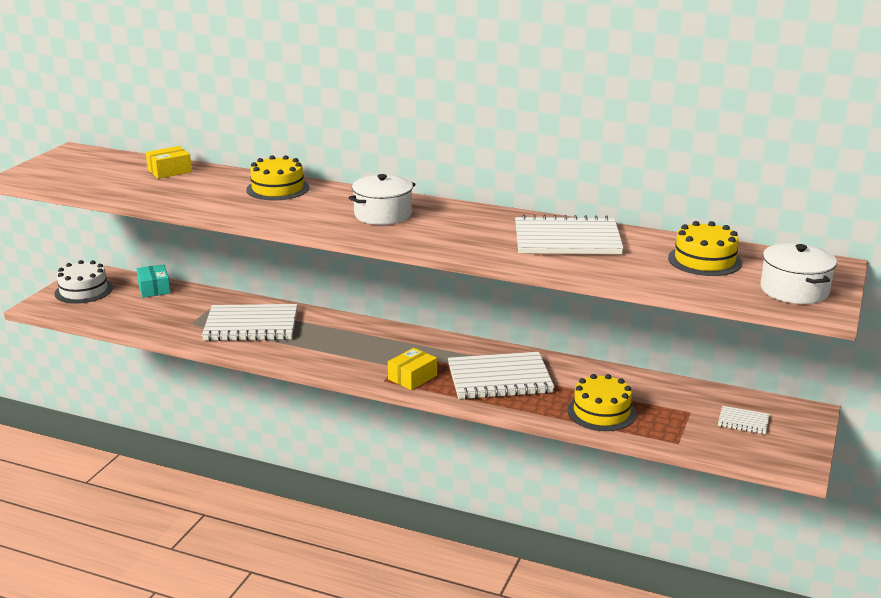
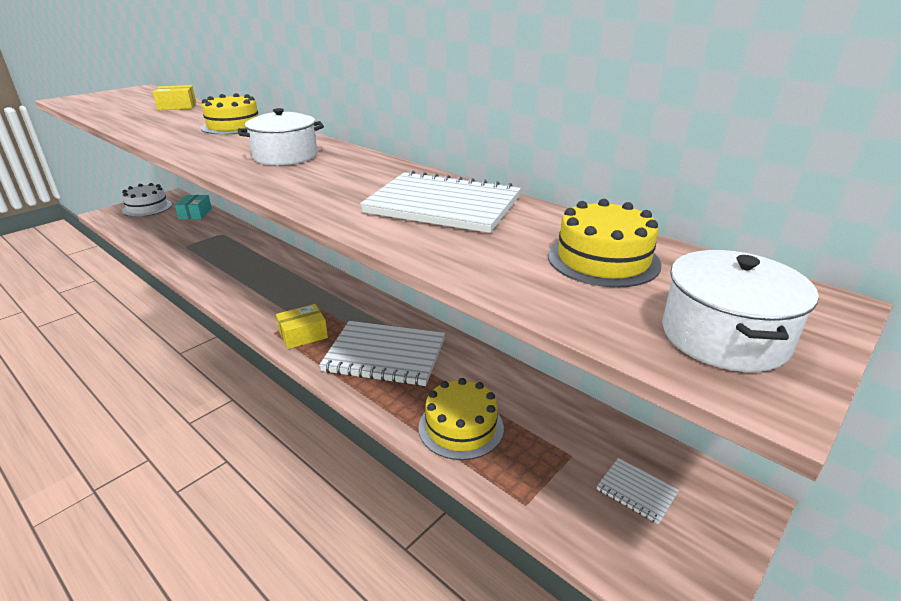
camera: 20 degrees right, 5 degrees up
(251, 325) = (226, 256): white notebook -> none

